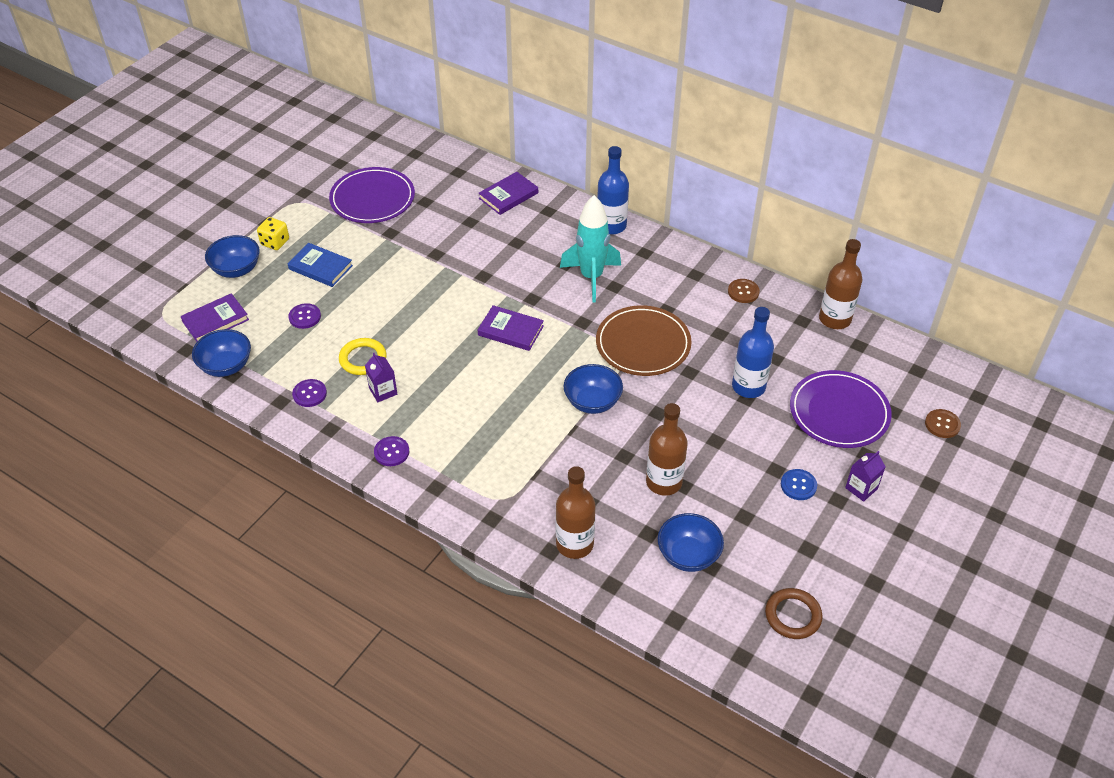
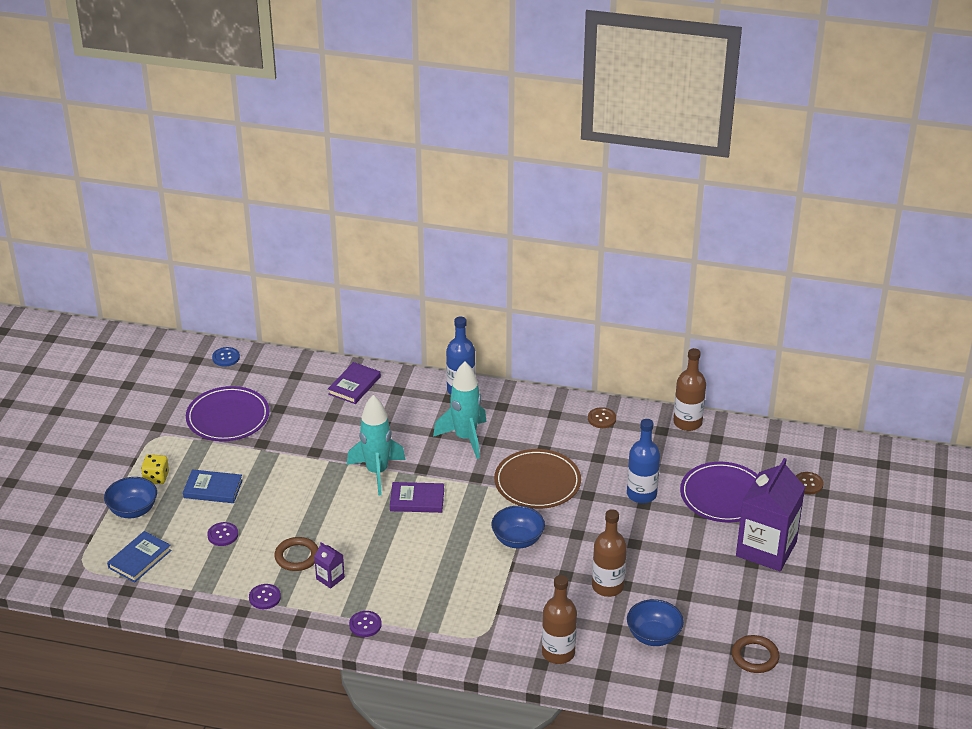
camera: 20 degrees left, 10 degrees down
(215, 321) = (140, 559): purple book -> blue book
(226, 366) = (173, 594): blue bowl -> none
(363, 359) = (297, 556): yellow ring -> brown ring
(485, 291) = (377, 472): none -> turquoise rocket
(798, 485) = (716, 560): blue button -> blue button (226, 357)
(861, 488) = (766, 549): purple carton -> purple carton, size x2.38

